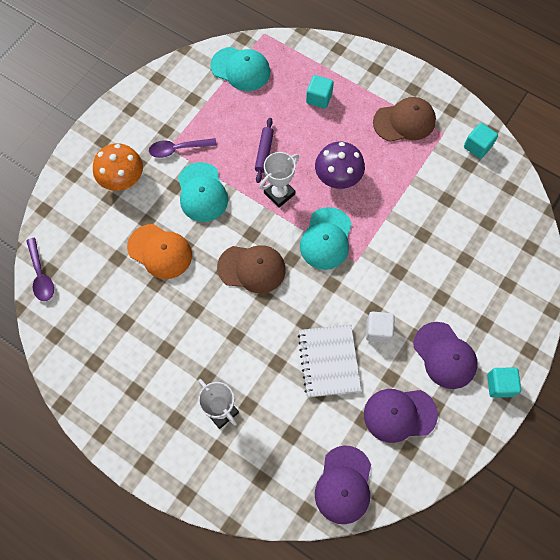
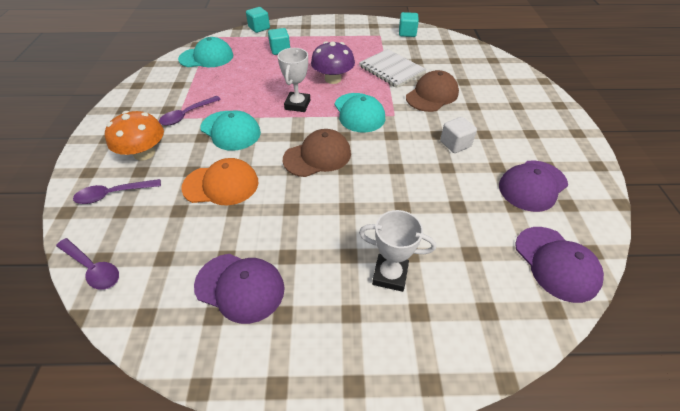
camera: 35 degrees left, 20 degrees down
(81, 211) = (113, 194): none -> purple spoon
(264, 152) = (264, 89): purple rolling pin -> none
(329, 361) = (442, 182): white notebook -> white notebook (391, 70)
(404, 121) = (350, 39): brown cap -> brown cap (432, 95)
(445, 355) = (515, 134): purple cap -> purple cap (240, 287)
(500, 385) = (569, 131): turquoise cube -> turquoise cube (259, 28)

